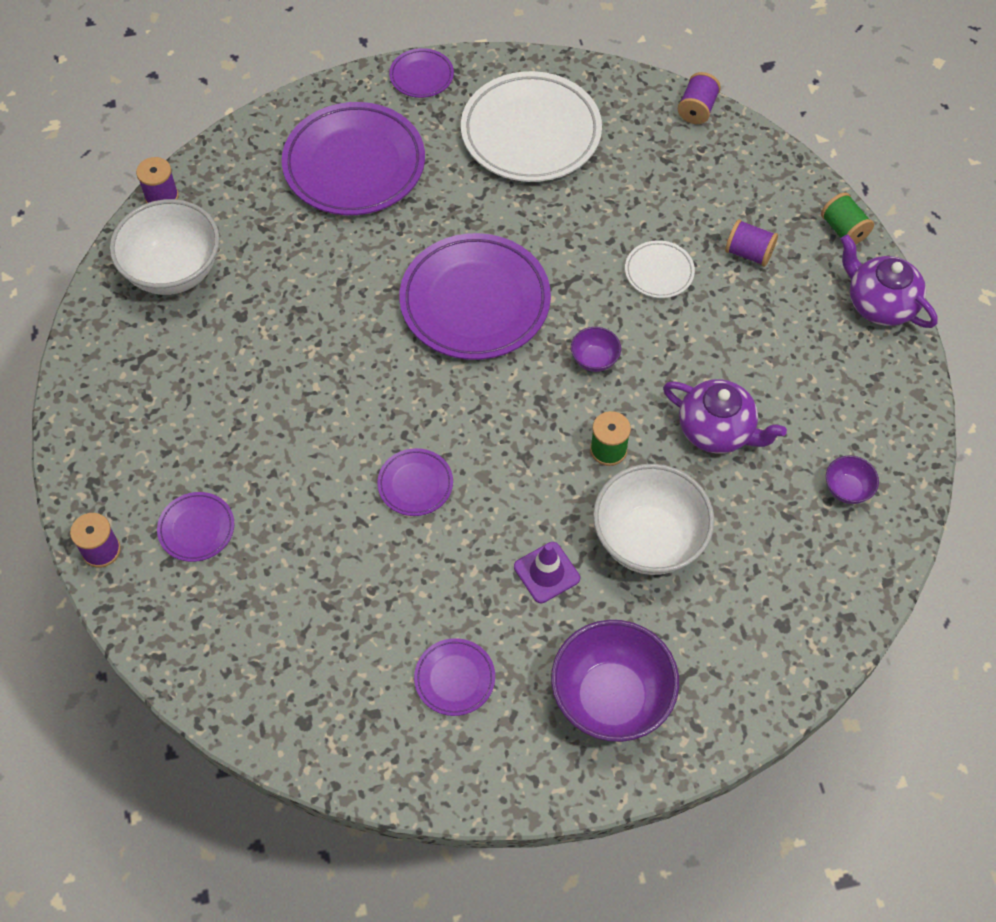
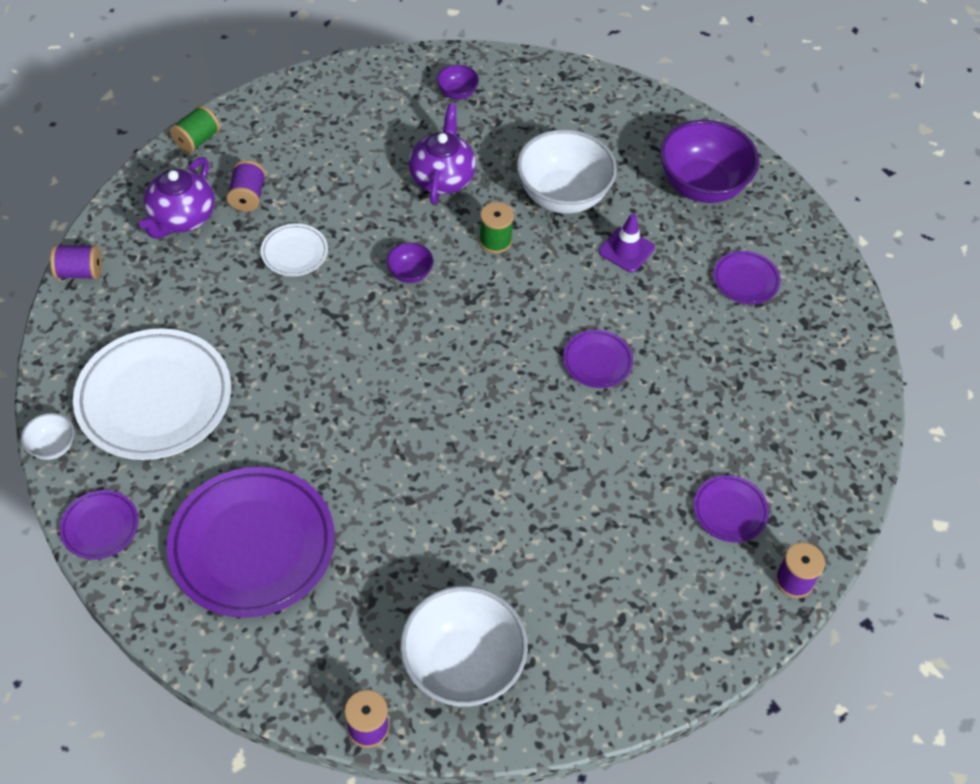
camera: 115 degrees left, 5 degrees down
(475, 302) = (386, 379): purple plate -> none
(513, 61) = (53, 446): none -> white bowl
(879, 304) = (270, 105): purple teapot -> purple teapot (181, 218)

